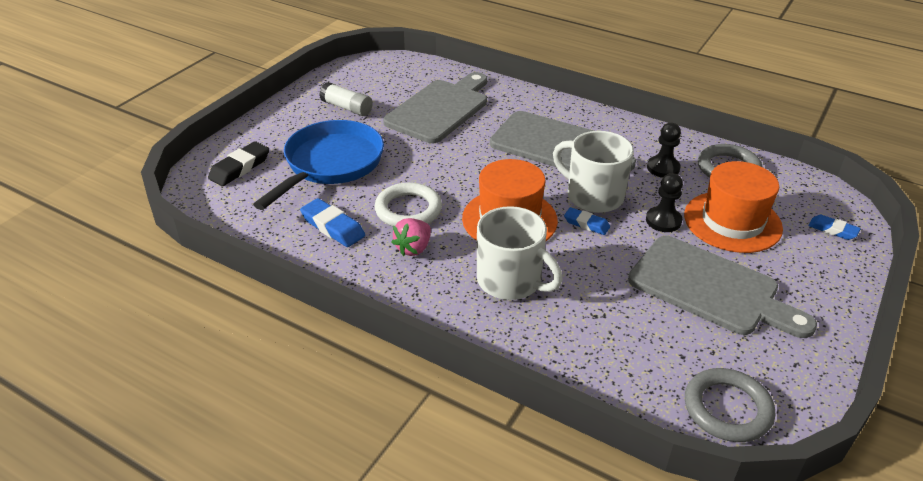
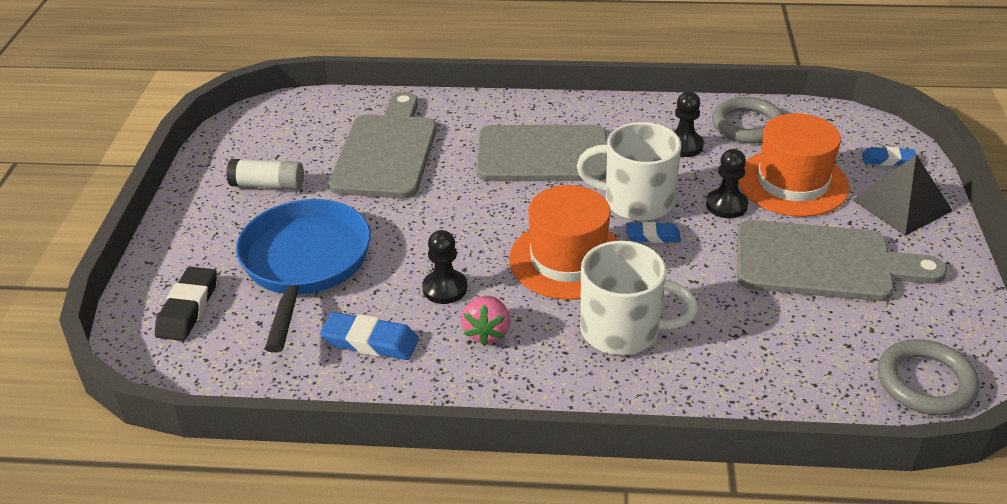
camera: 25 degrees left, 0 degrees up
(408, 210) = (445, 288): white ring -> black pawn
(817, 268) = (901, 205): none -> black pyramid

